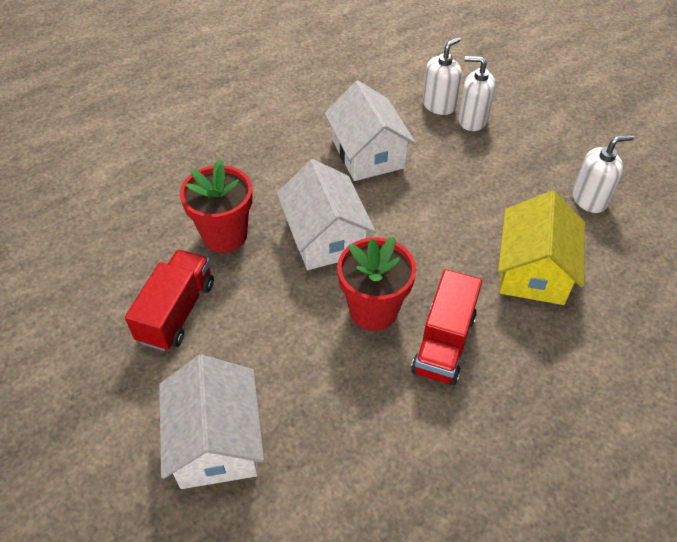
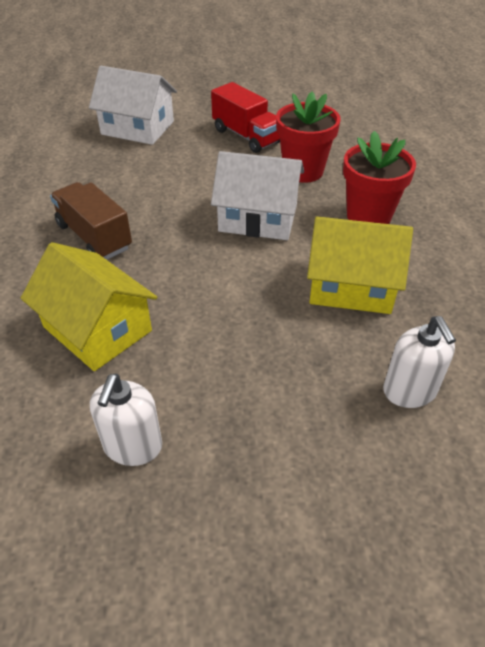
camera: 120 degrees right, 5 degrees down
(368, 154) = (351, 286): white house -> yellow house
(373, 310) = (160, 215): red flower pot -> red flower pot (368, 216)
(443, 343) = (94, 236): red truck -> brown truck
(472, 120) = (358, 410): white soap dispenser -> none

